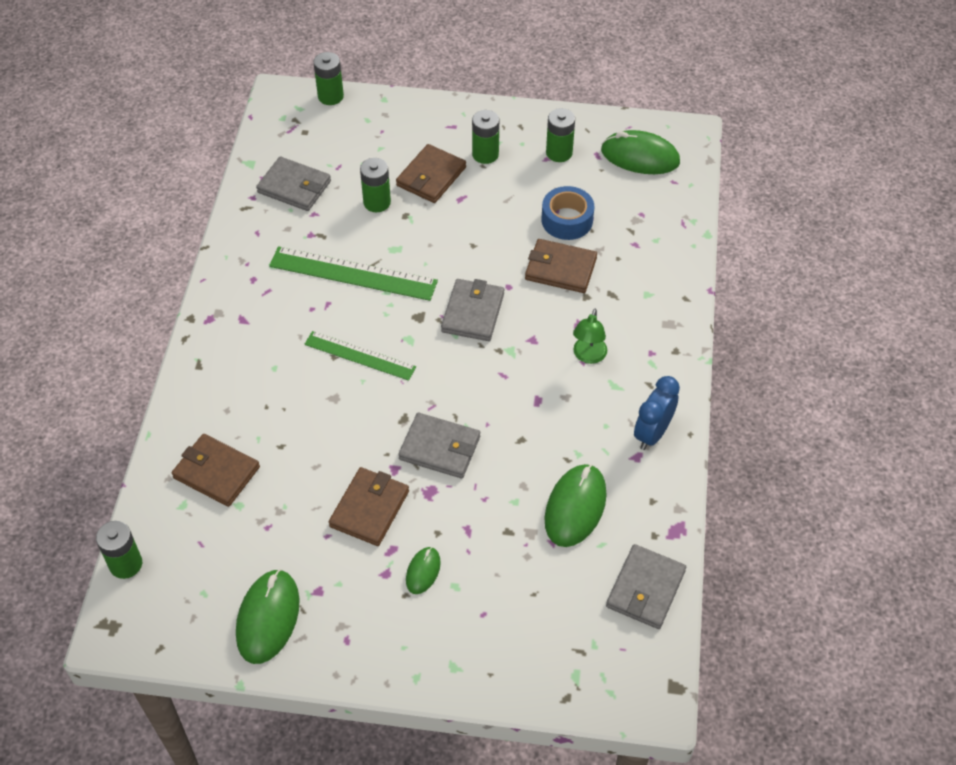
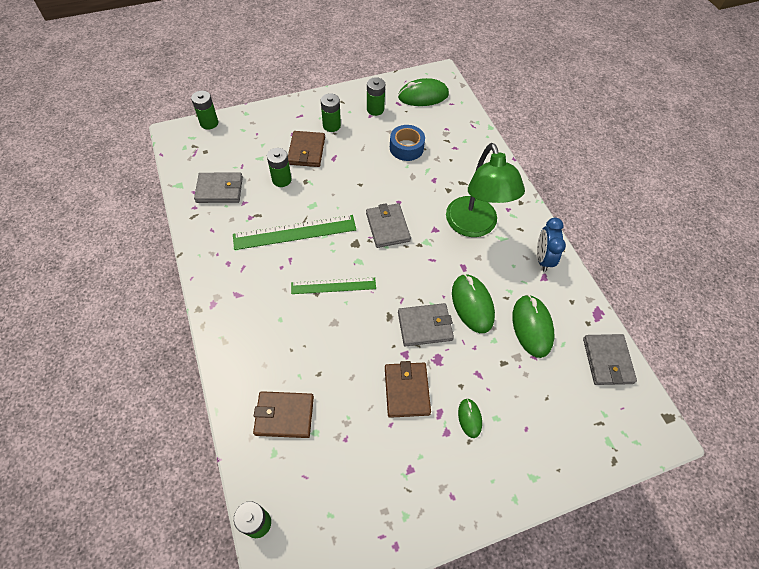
camera: 30 degrees left, 5 degrees up
(268, 618) = (388, 509): green mouse -> green mouse (472, 304)
(560, 269) = (422, 178): brown wallet -> none
(588, 356) = (474, 226): green lamp -> green lamp, size x2.25

